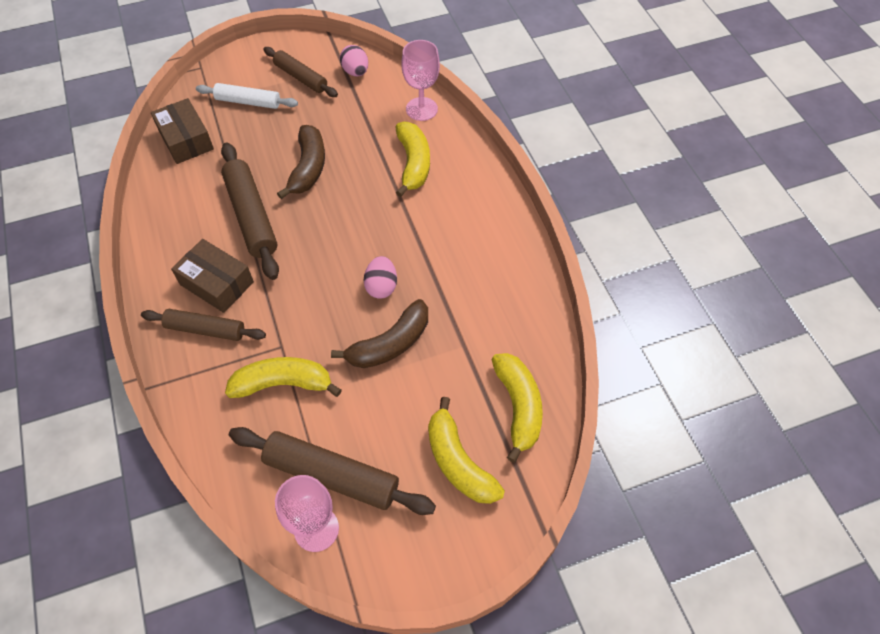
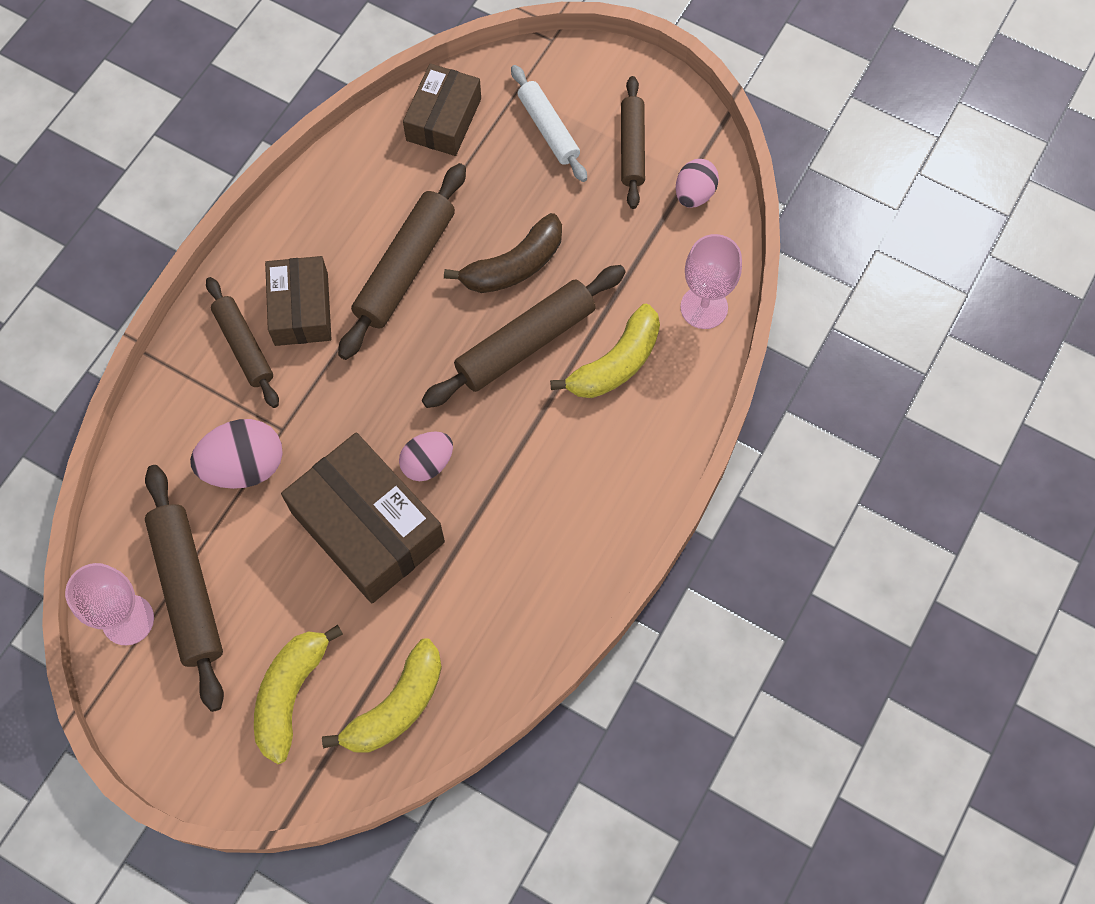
camera: 50 degrees right, 10 degrees up
(283, 383) = (244, 466): yellow banana -> pink egg
(359, 193) = (525, 343): none -> brown rolling pin
(390, 344) = (367, 527): brown banana -> brown box

